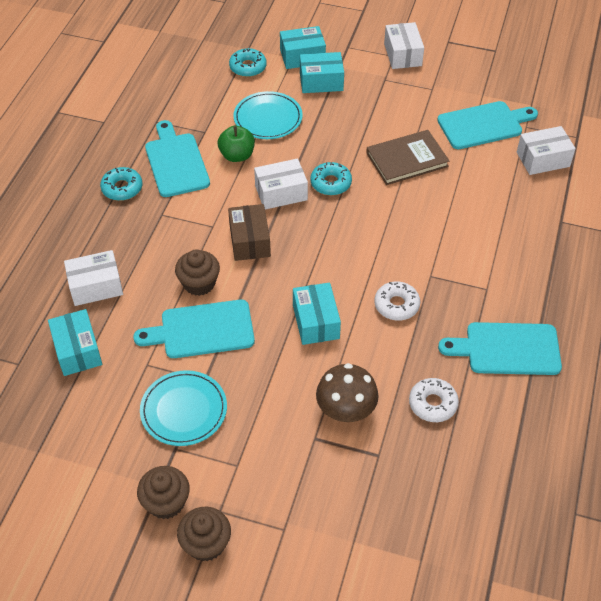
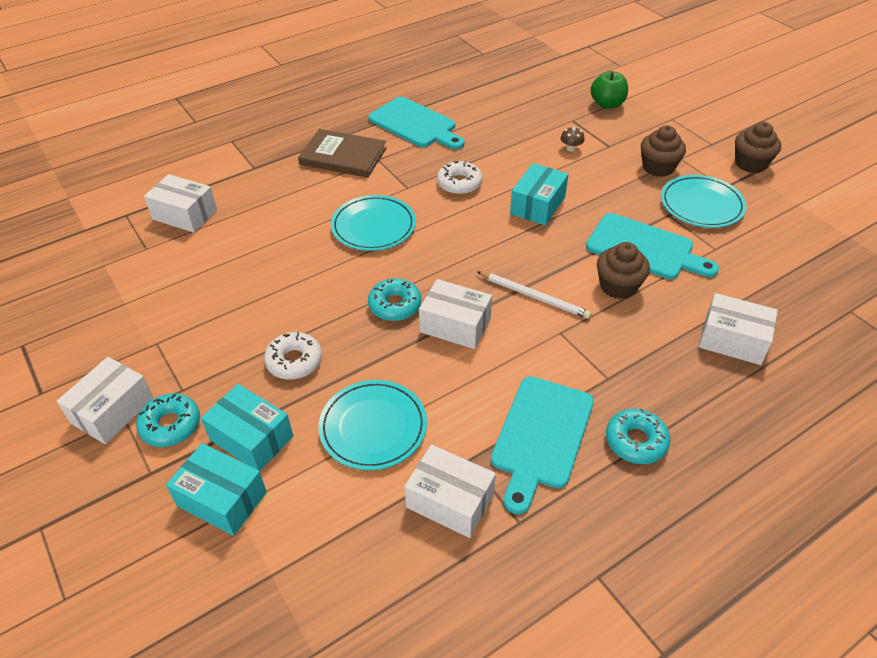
camera: 140 degrees left, 5 degrees down
(77, 350) = (780, 291): turquoise box -> none
(197, 111) = (450, 501): none -> white box
(206, 544) = (733, 134): brown cupcake -> brown cupcake (658, 167)
(237, 155) = (459, 398): green apple -> green apple (607, 104)
(248, 67) = (310, 534): turquoise donut -> turquoise donut (171, 425)
(249, 241) = (534, 296): brown box -> white pencil
(346, 410) = (571, 148): brown mushroom -> brown mushroom, size x0.44
(407, 160) = (294, 284): brown book -> brown book (343, 156)
(412, 228) = (373, 226): none -> turquoise plate
(433, 404) = (505, 124): white donut -> white donut (294, 361)
(483, 125) = (176, 273): turquoise cutting board -> none

